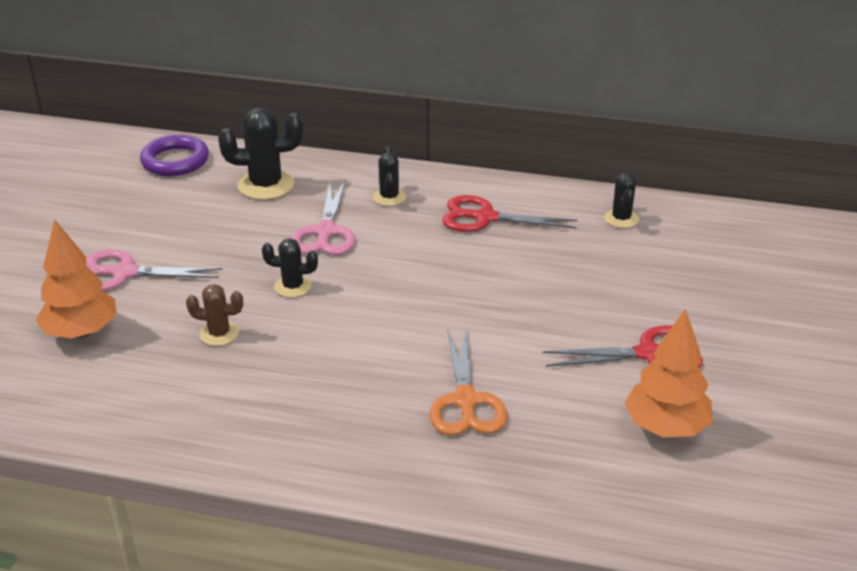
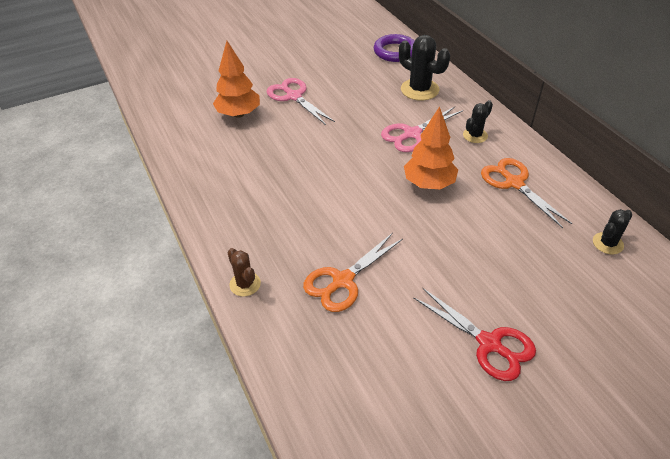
camera: 50 degrees right, 10 degrees up
(219, 334) = (287, 154): brown cactus -> brown cactus (245, 284)
(293, 286) = (353, 153): black cactus -> none
(485, 217) = (514, 183): red scissors -> orange scissors
(665, 427) = (427, 397): orange tree -> orange tree (429, 183)

